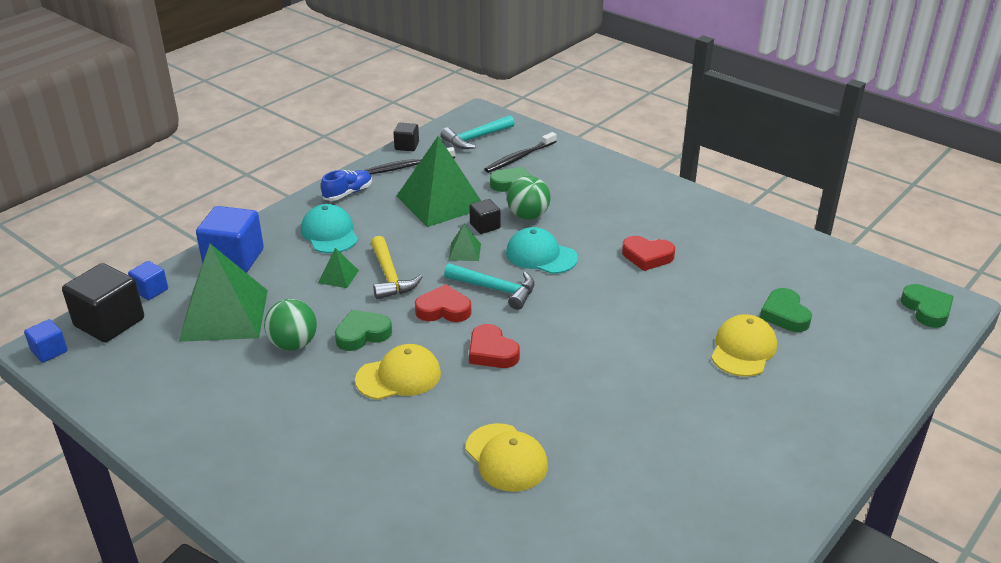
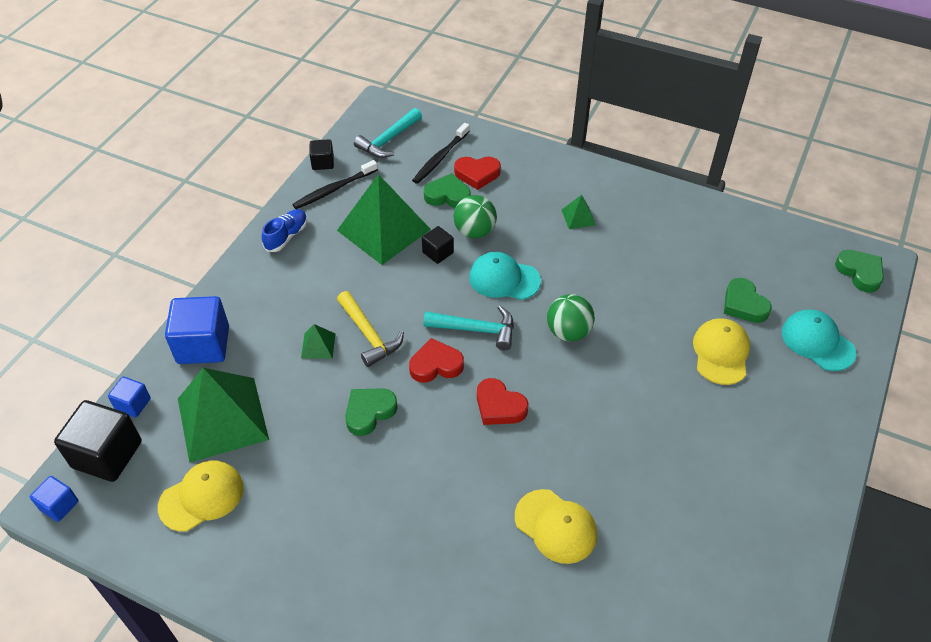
camera: 15 degrees left, 15 degrees up
(293, 344) = (306, 439): green ball -> green ball (568, 332)
(329, 233) = (288, 292): turquoise cap -> turquoise cap (817, 342)
(399, 376) = (423, 455): yellow cap -> yellow cap (201, 497)
(464, 251) = (430, 289): green pyramid -> green pyramid (578, 217)
(647, 256) = (602, 260): red heart -> red heart (477, 174)

